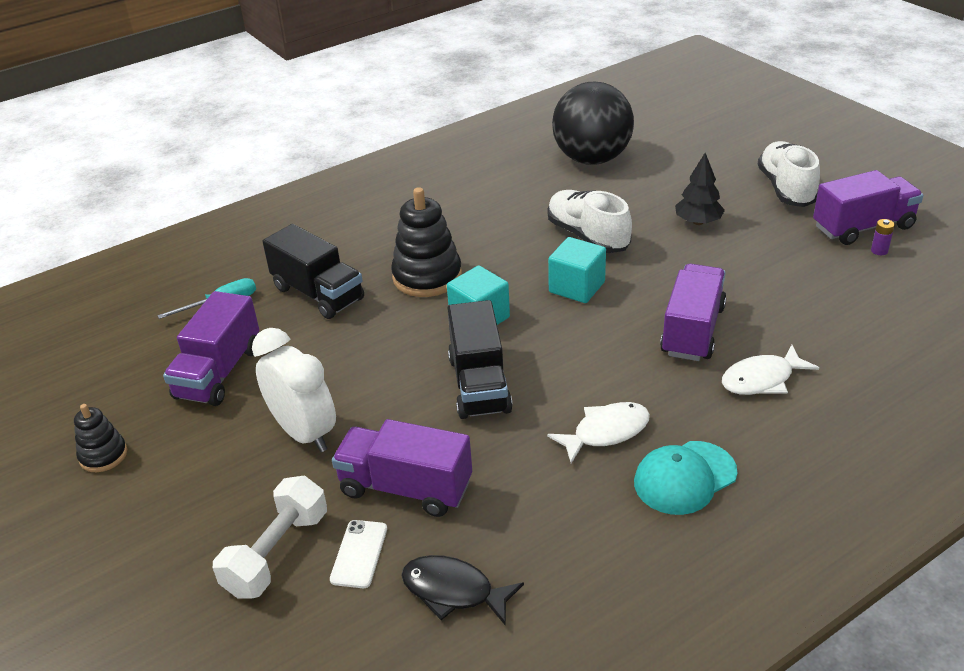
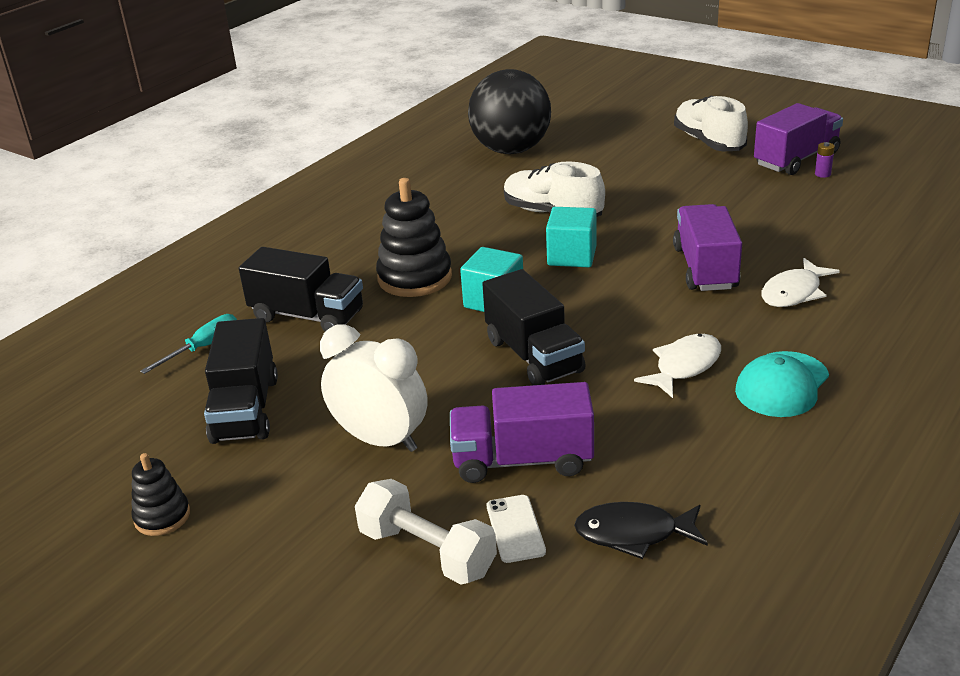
camera: 20 degrees left, 5 degrees down
(219, 372) = (245, 409): purple truck -> black truck
(277, 553) = (427, 552): white dumbbell -> white dumbbell turned 60 degrees counterclockwise
(698, 222) = (648, 182): black tree -> none

